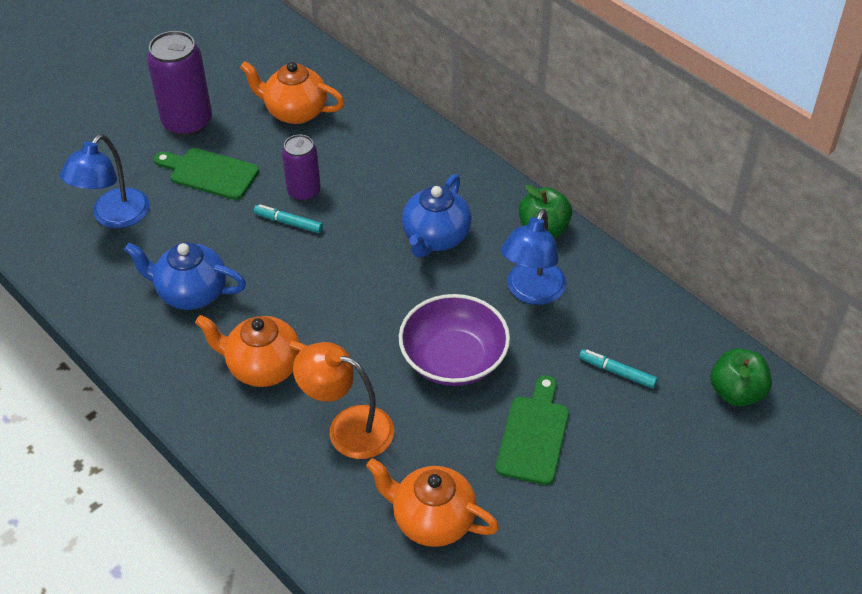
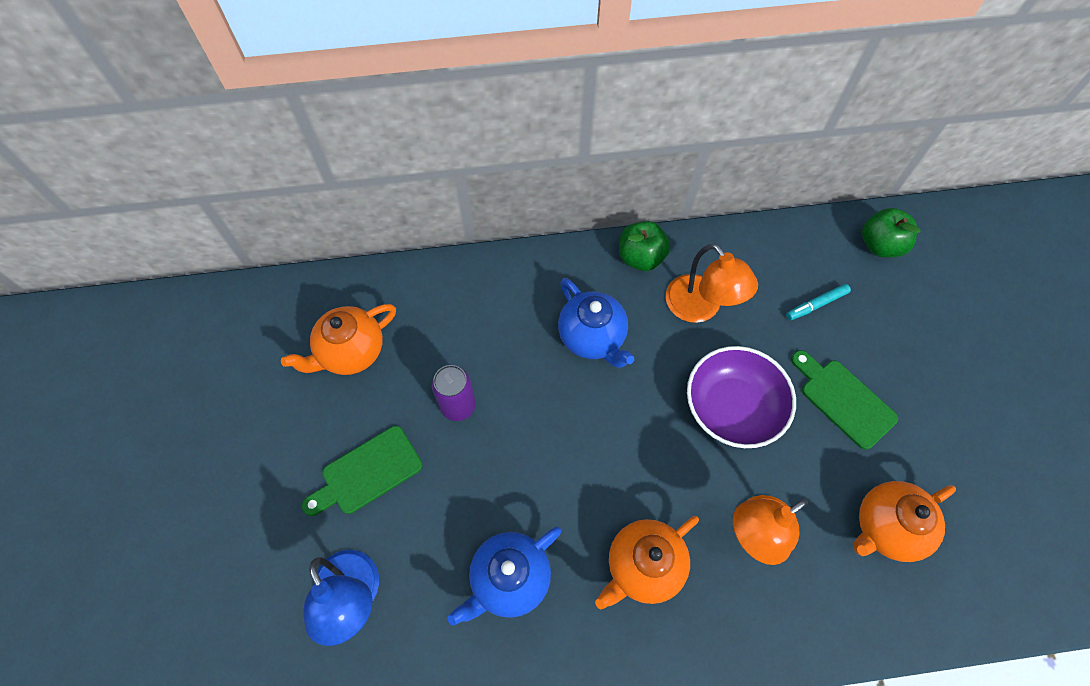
camera: 55 degrees left, 15 degrees up
(187, 122) = (280, 453): purple can -> none
(288, 222) = (486, 441): turquoise marker -> none
(532, 292) = (700, 308): blue lamp -> orange lamp

